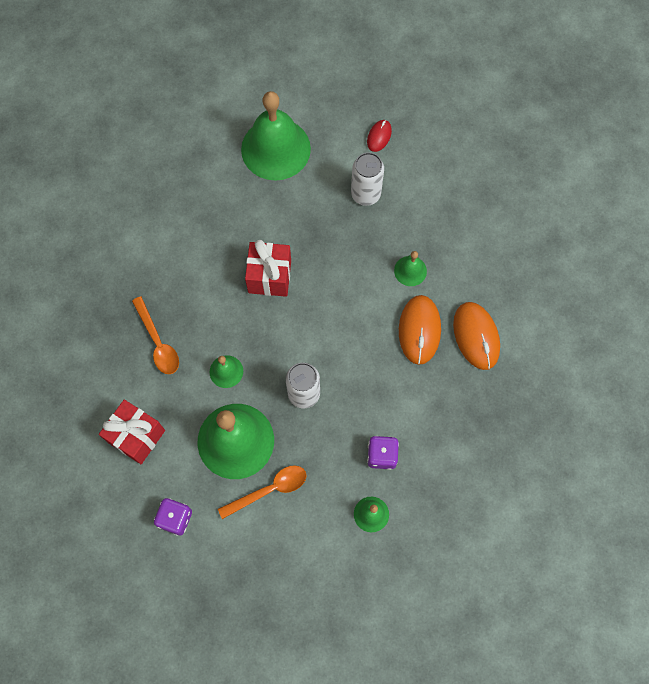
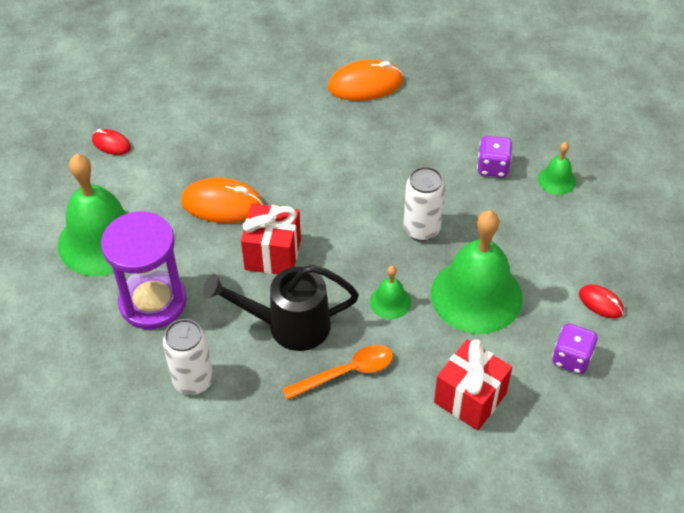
camera: 85 degrees left, 20 degrees down
(200, 296) = (289, 325): none -> black watering can
(218, 195) = (153, 302): none -> purple hourglass
(232, 546) = (601, 303): none -> red mouse
(269, 490) = (534, 266): orange spoon -> none
(365, 194) = (183, 160): white can -> white can (193, 380)
(410, 271) = (284, 129): green bell -> none
(419, 330) = (354, 127): orange mouse -> orange mouse (222, 204)

